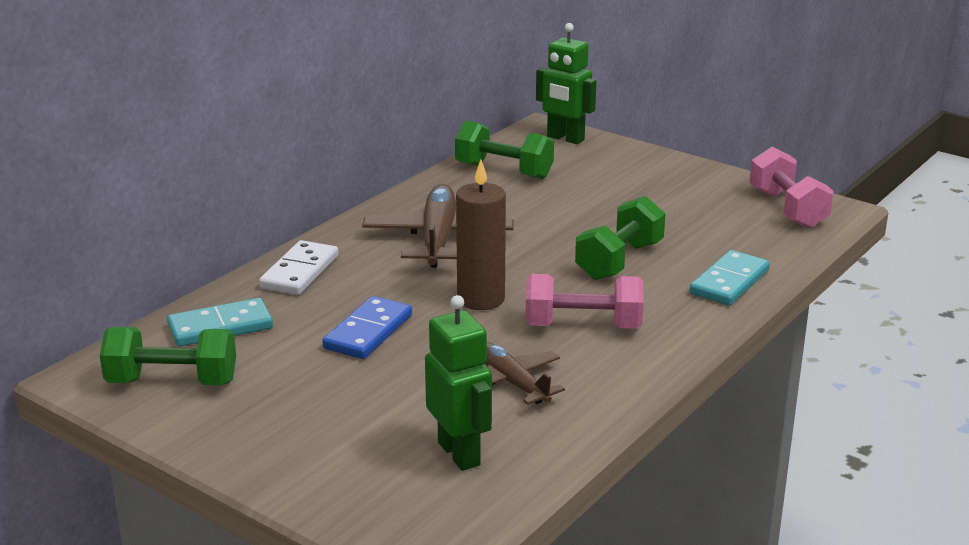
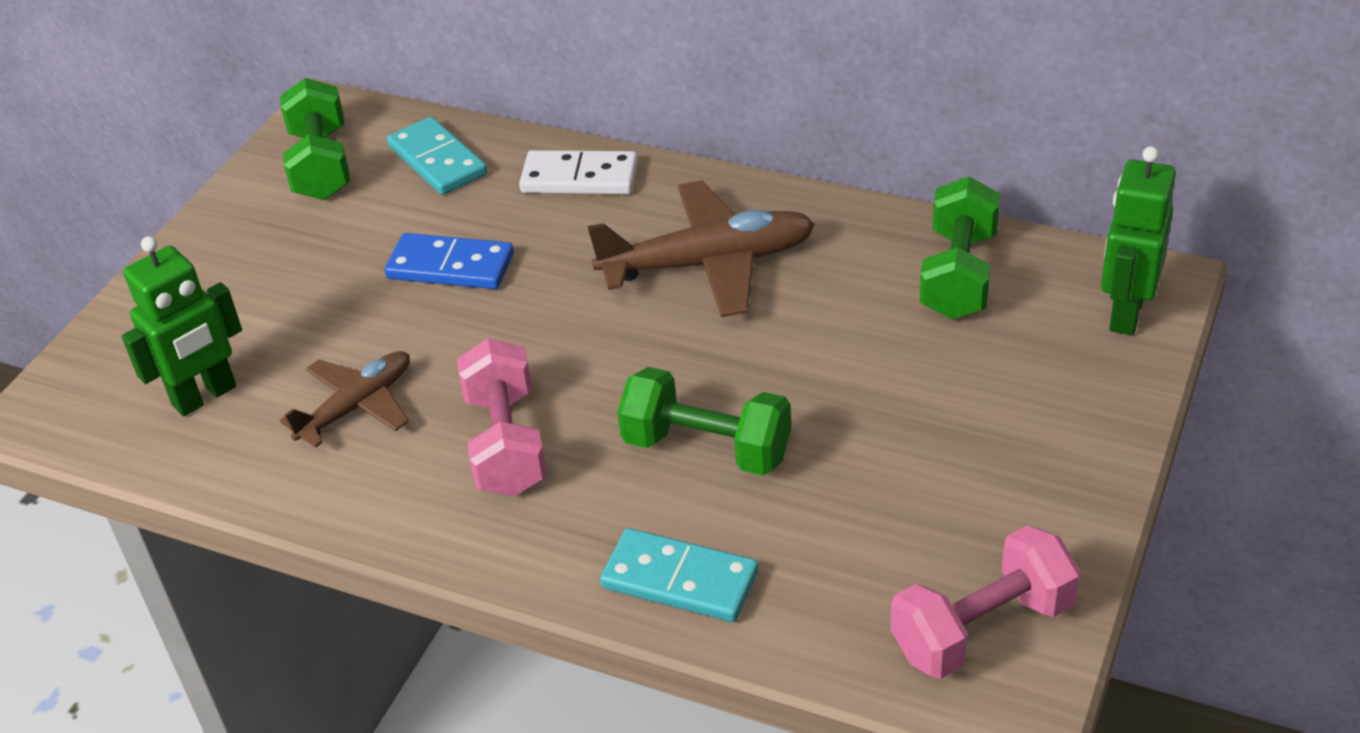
camera: 80 degrees right, 15 degrees up
(481, 299) = (554, 337): brown candle -> none

